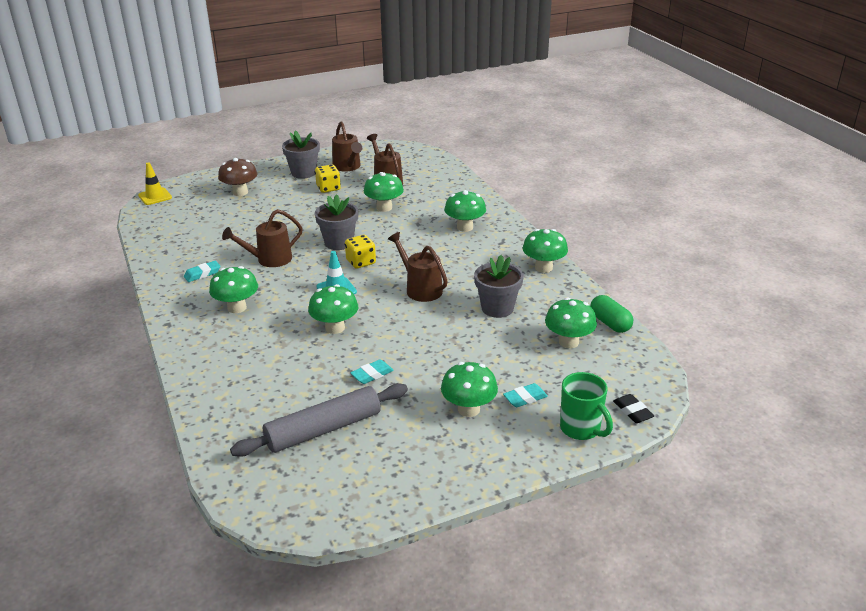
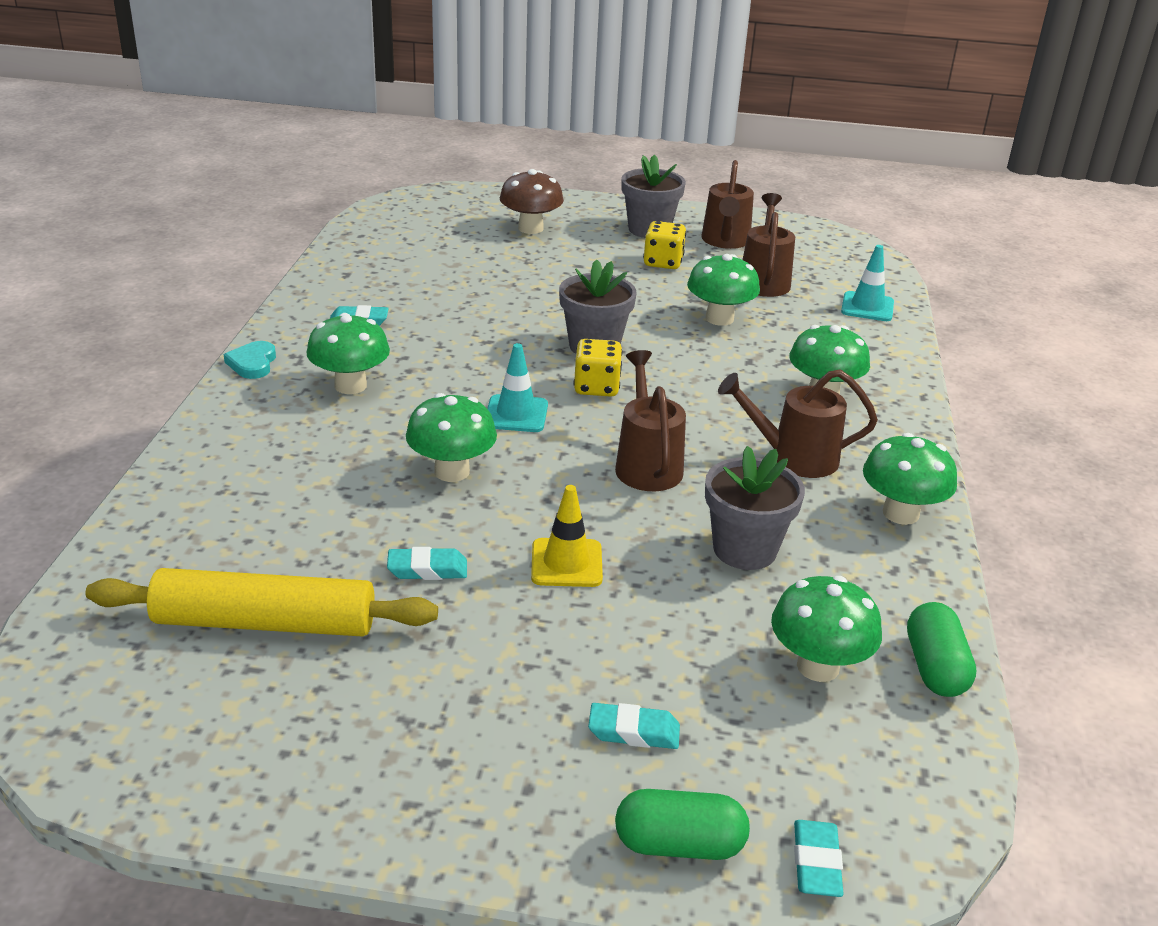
camera: 30 degrees right, 0 degrees up
(155, 196) = (414, 199): yellow traffic cone -> yellow traffic cone (566, 563)
(169, 317) = (252, 363): none -> turquoise heart
(269, 260) = (467, 335): brown watering can -> brown watering can (793, 458)
(323, 429) = (265, 623): grey rolling pin -> yellow rolling pin
(445, 179) = (867, 307): none -> turquoise traffic cone
(469, 409) = (517, 702): green mushroom -> none
(581, 429) = (679, 844): green mug -> green capsule
(632, 411) = (816, 863): black eraser -> turquoise eraser

